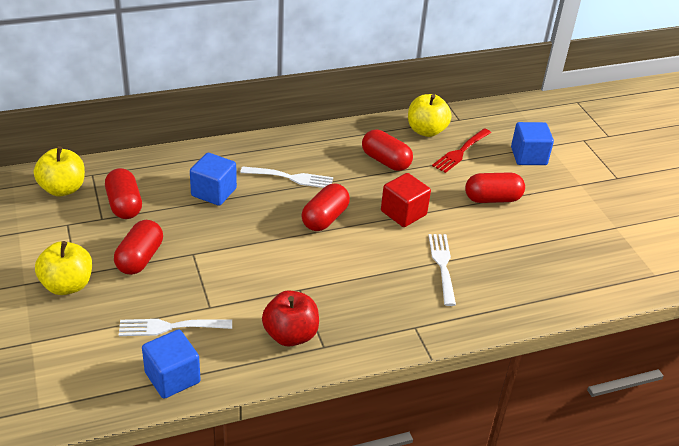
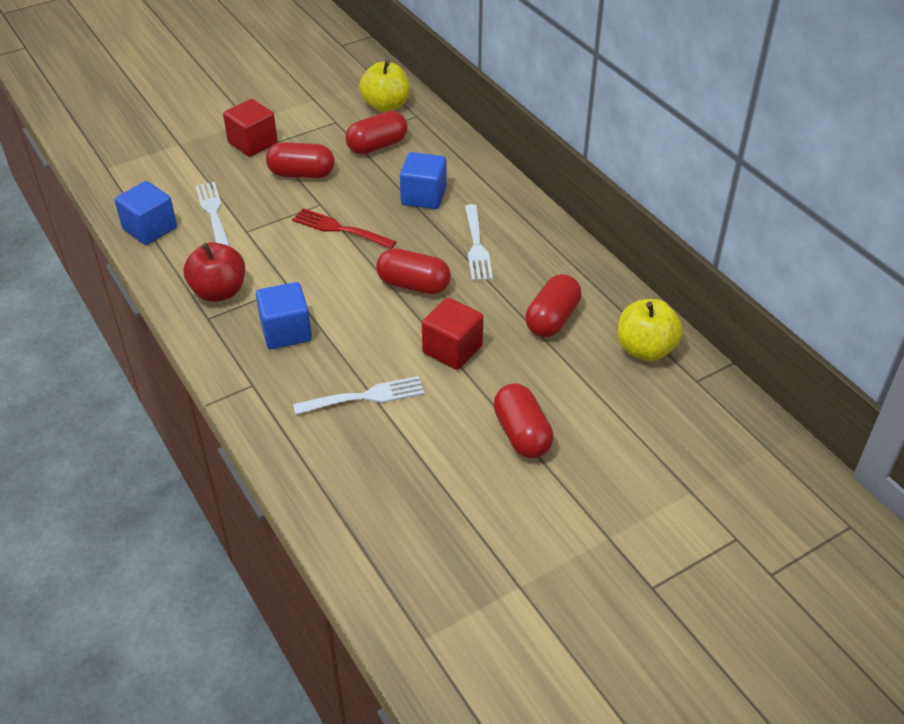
camera: 80 degrees right, 5 degrees up
(67, 285) = (253, 143): yellow apple -> red cube
(461, 152) = (615, 390): red fork -> red fork (340, 229)
(528, 156) = (647, 468): blue cube -> blue cube (286, 331)

